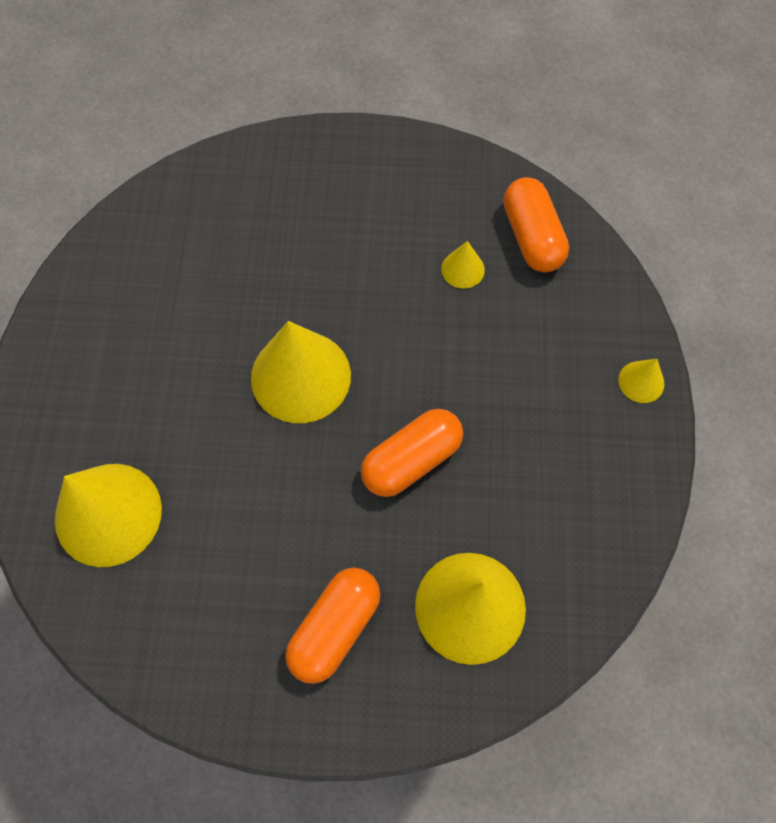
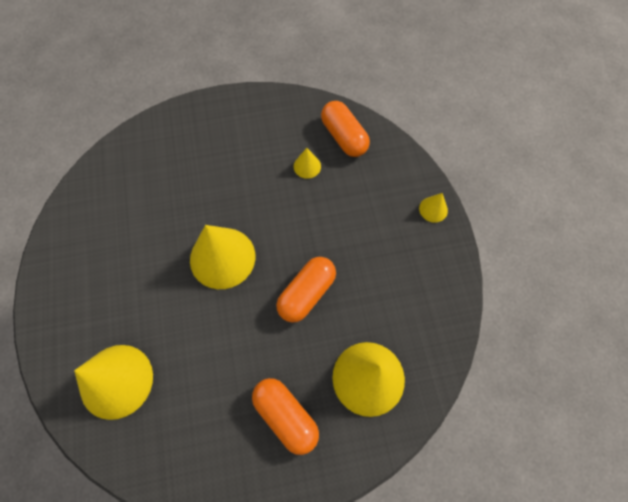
camera: 15 degrees left, 0 degrees up
(334, 628) = (285, 416): orange capsule -> orange capsule turned 60 degrees counterclockwise

